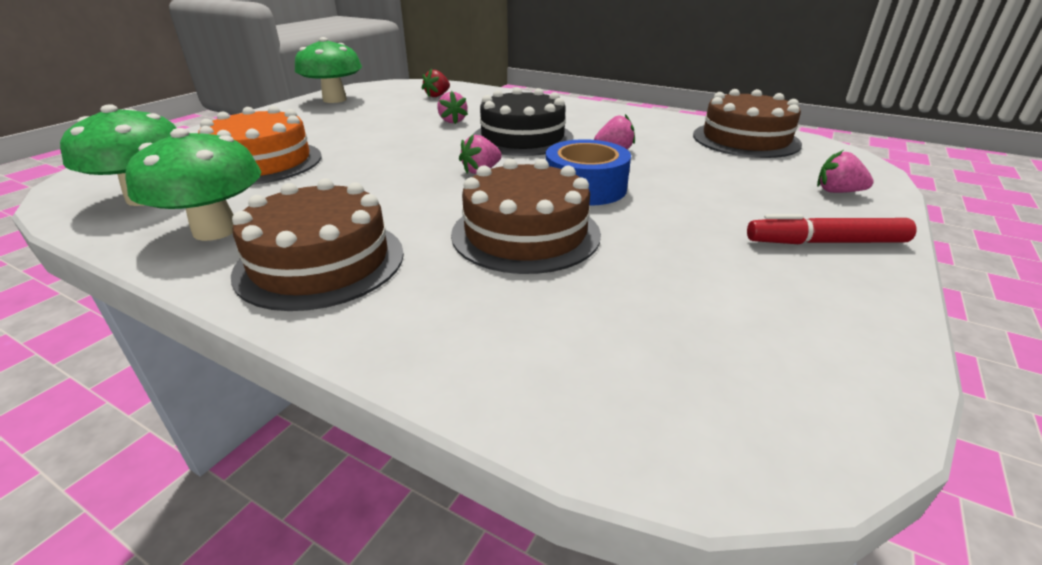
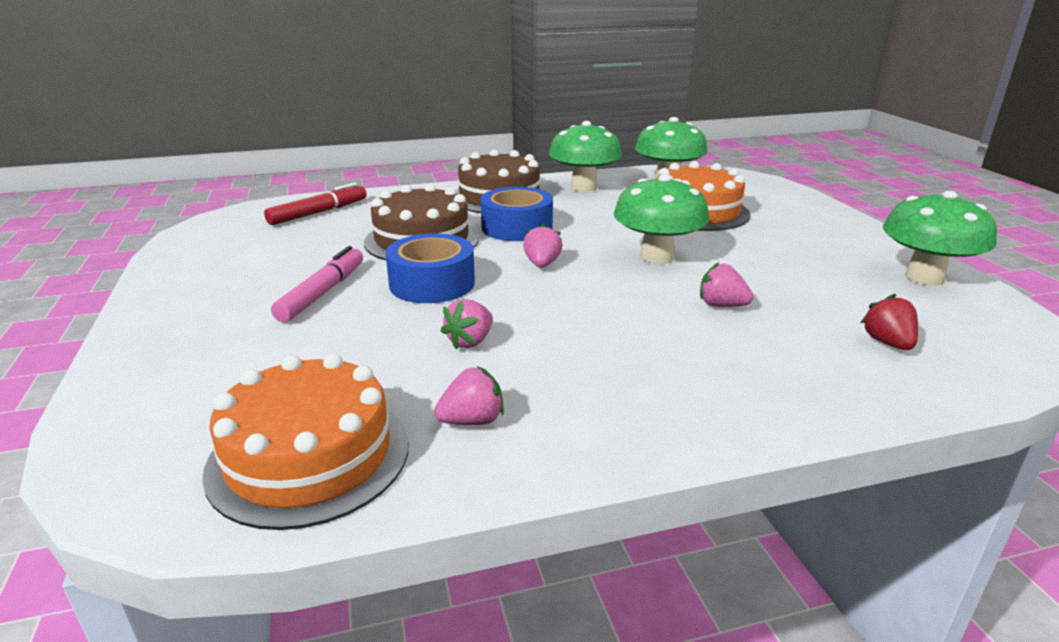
camera: 135 degrees right, 5 degrees down
(402, 148) = (656, 257): none -> green mushroom
(417, 209) = (517, 227): none -> blue tape
(522, 138) = (595, 315): black cake -> none
(685, 213) = (322, 292): none -> pink marker
(745, 139) = (309, 456): brown cake -> orange cake
(825, 242) = (190, 309): red marker -> red marker (318, 212)
(837, 192) = (161, 381): pink strawberry -> pink strawberry (472, 420)

